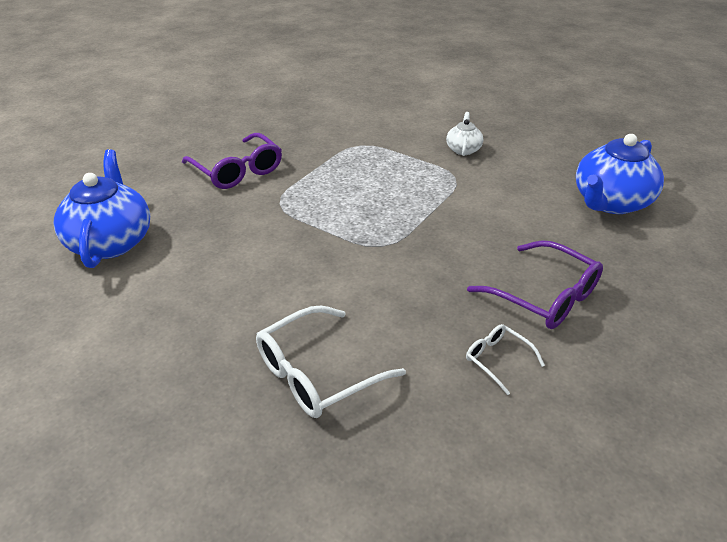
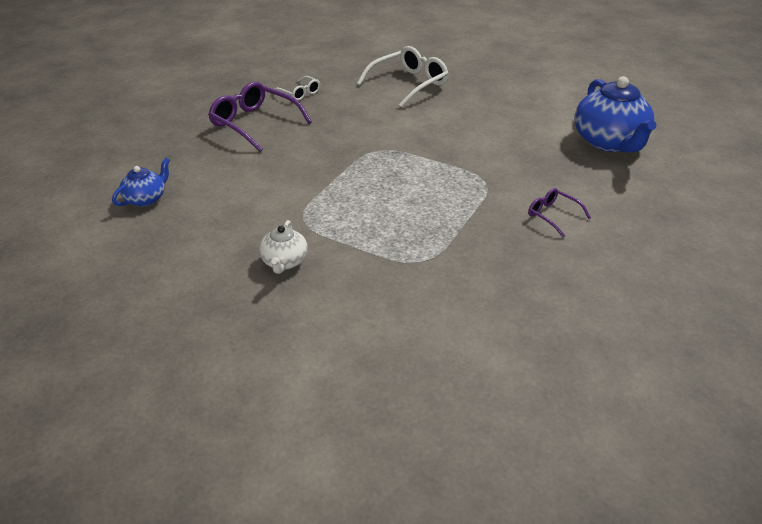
camera: 175 degrees right, 0 degrees up
(237, 170) = (553, 216): purple glasses -> purple glasses, size x0.53
(610, 202) = (146, 199): blue teapot -> blue teapot, size x0.51

